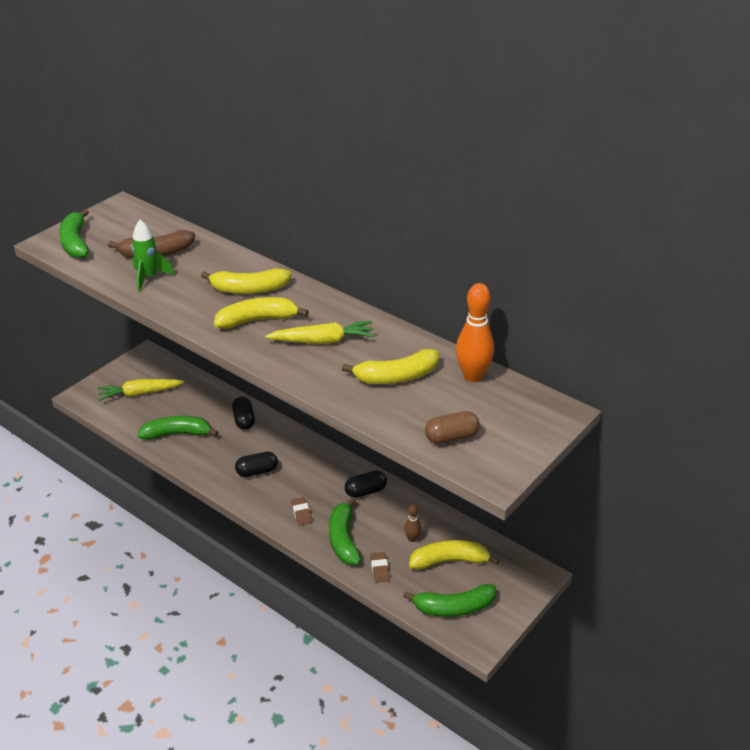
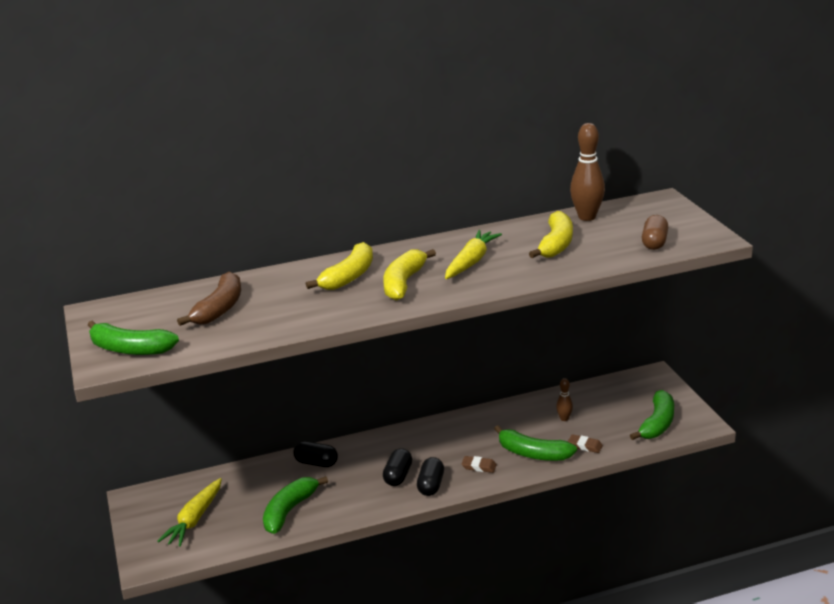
camera: 55 degrees left, 10 degrees down
(149, 278) = (260, 321): green rocket -> none
(365, 491) = (485, 424): black capsule -> black capsule (431, 485)
(449, 561) = (605, 409): yellow banana -> none
(473, 376) = (587, 217): orange bowling pin -> brown bowling pin

